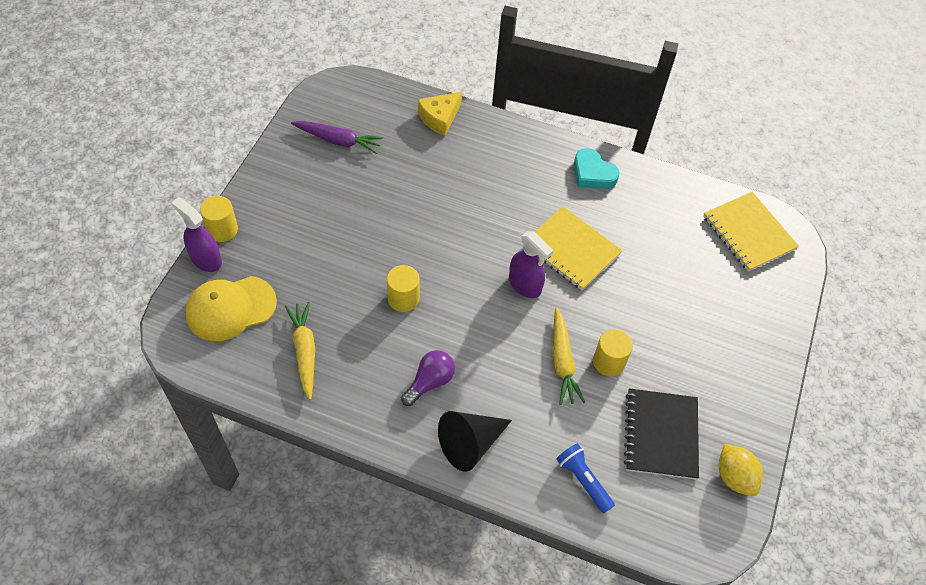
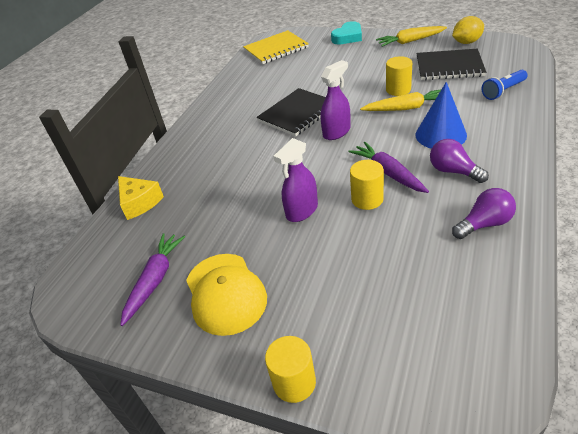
camera: 80 degrees left, 15 degrees down
(206, 259) = (346, 393): purple spray bottle -> purple spray bottle (301, 211)
(230, 308) = (418, 346): yellow cap -> yellow cap (225, 293)
(304, 351) = (454, 263): yellow carrot -> yellow carrot (410, 41)
(346, 388) = (484, 224): none -> purple light bulb
(440, 322) = (388, 173): none -> purple carrot
(470, 444) = (502, 143): black cone -> none
(498, 386) = (440, 135): none -> blue cone
(571, 250) = (297, 114): yellow notebook -> black notebook
(593, 174) = (220, 111): turquoise heart -> turquoise heart (348, 37)

